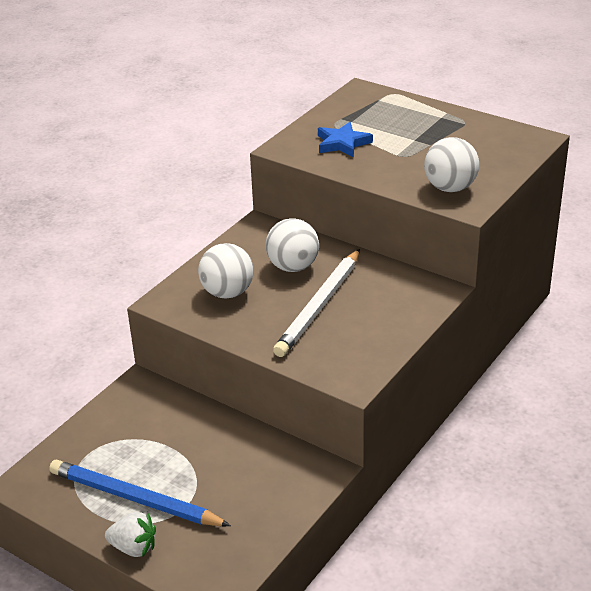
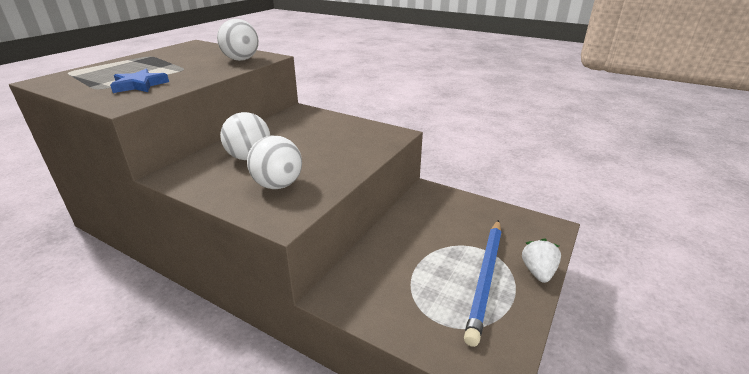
camera: 95 degrees left, 5 degrees down
(319, 306) = (308, 146): white pencil -> none

